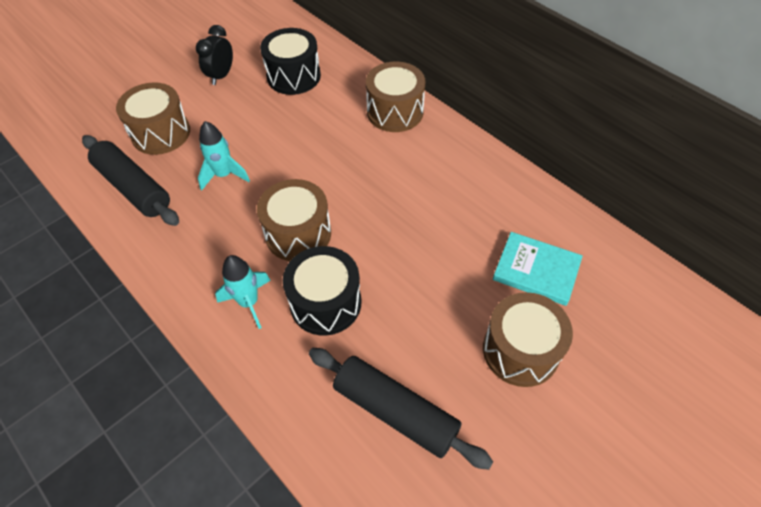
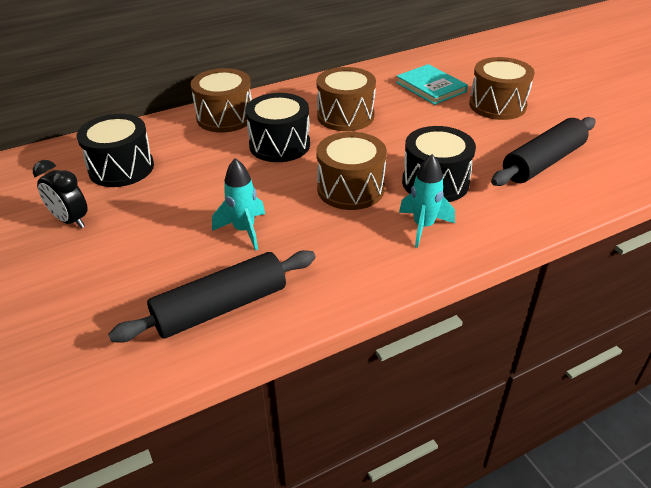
camera: 75 degrees left, 15 degrees down
(161, 133) = (136, 279): brown drum -> brown drum (345, 116)
(359, 163) = (279, 145): none -> black drum
(536, 270) = (431, 87): turquoise book -> turquoise book turned 75 degrees counterclockwise

